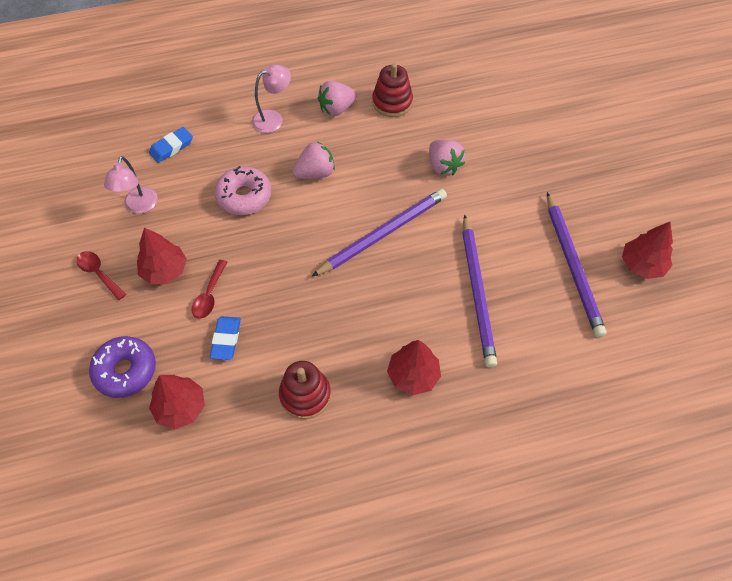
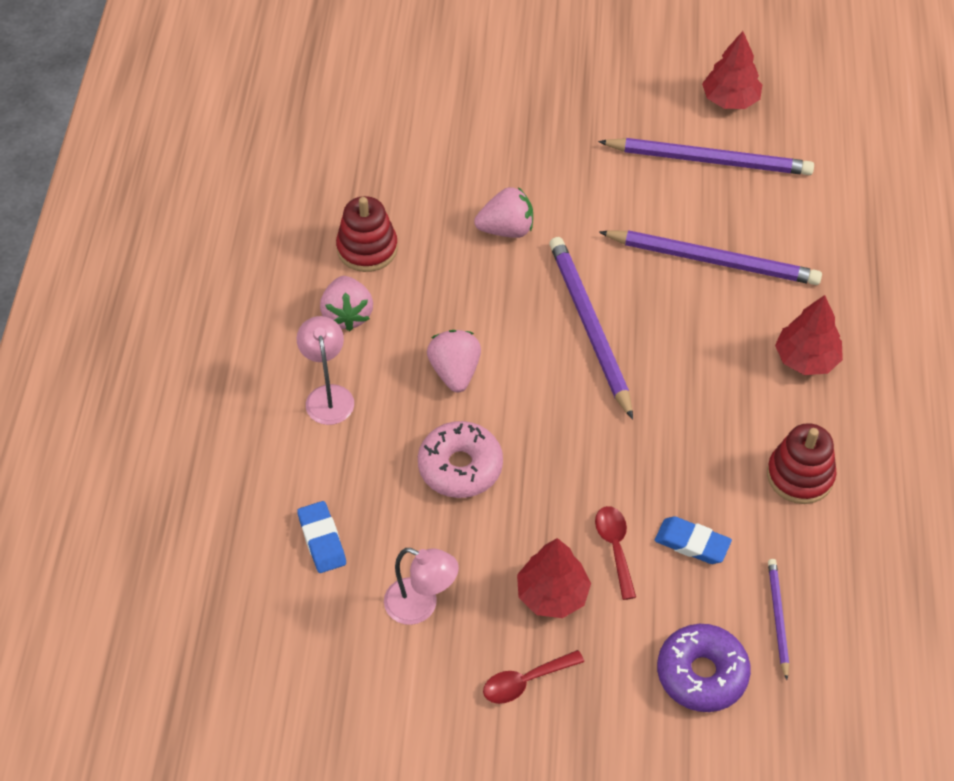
camera: 70 degrees left, 5 degrees down
(180, 408) = (777, 618): red tree -> purple pencil
(209, 295) = (615, 547): red spoon -> red spoon turned 135 degrees counterclockwise

